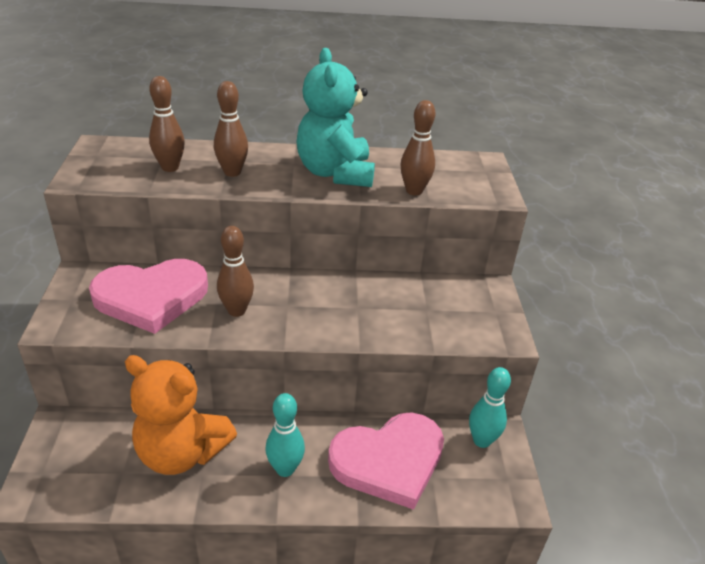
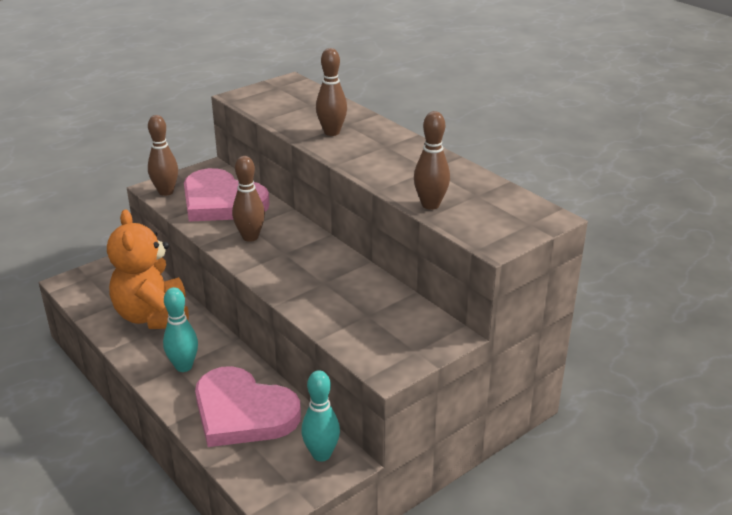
camera: 55 degrees right, 5 degrees down
(170, 168) = (301, 112): brown bowling pin -> brown bowling pin (166, 192)
(335, 173) = (399, 165): turquoise teddy bear -> none

